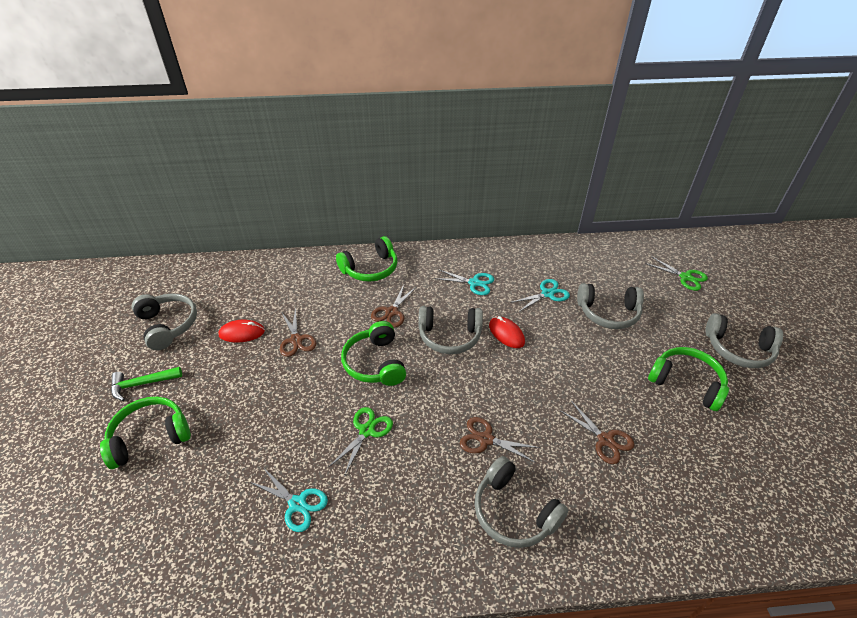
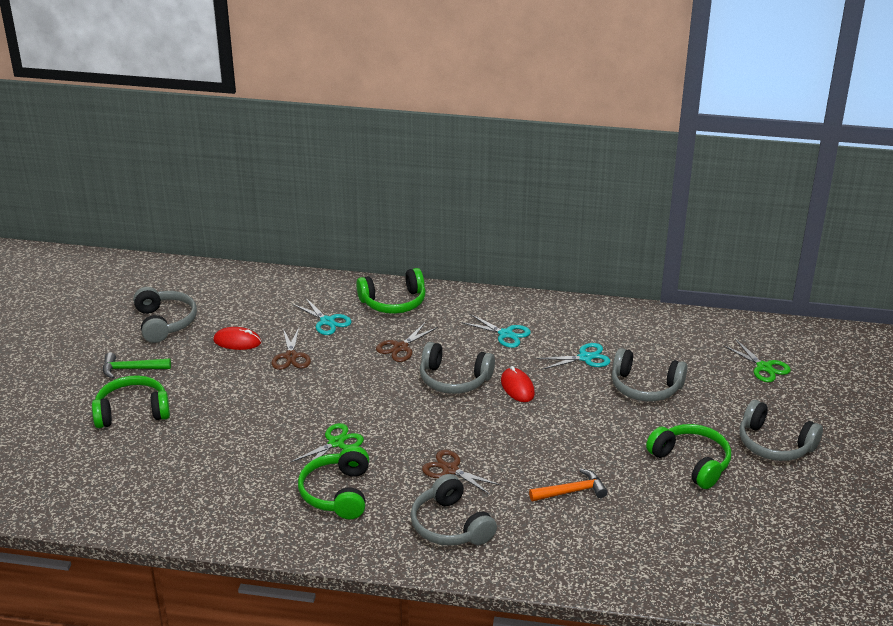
camera: 15 degrees right, 10 degrees down
(297, 504) = (253, 483): turquoise scissors -> turquoise scissors (327, 321)
(375, 363) = (365, 390): green headphones -> green headphones (337, 493)
(605, 440) = (571, 491): brown scissors -> orange hammer

